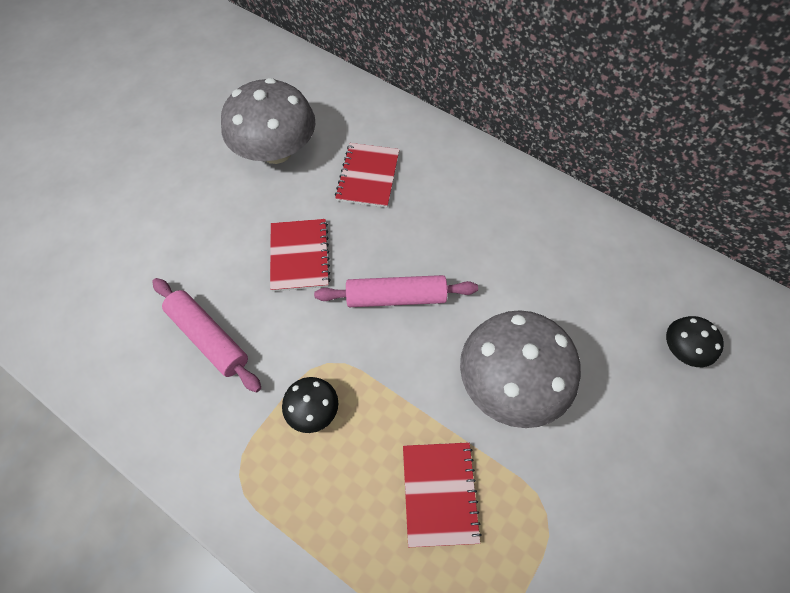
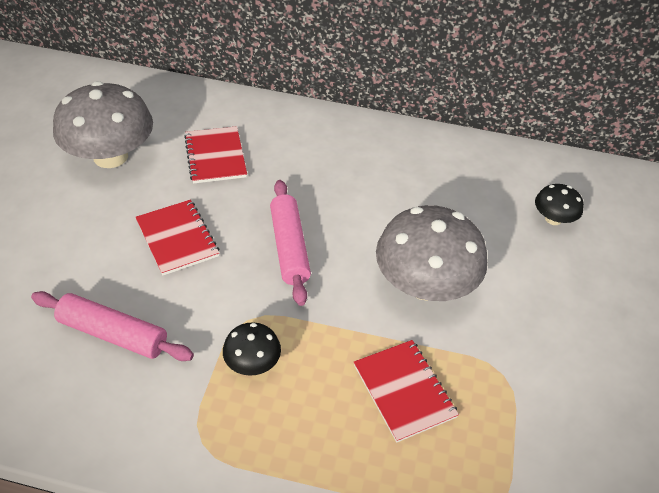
camera: 25 degrees left, 15 degrees down
(396, 297) = (289, 247): pink rolling pin -> pink rolling pin turned 75 degrees counterclockwise

